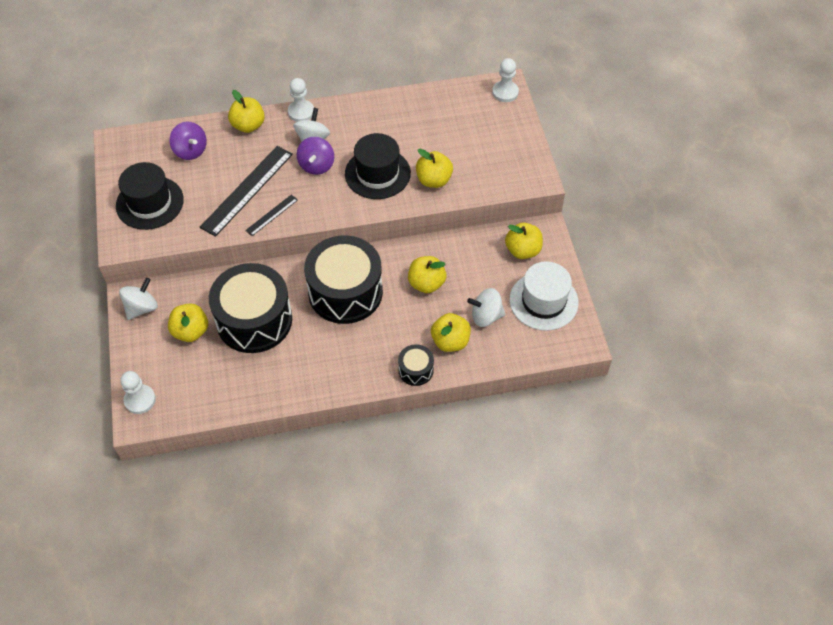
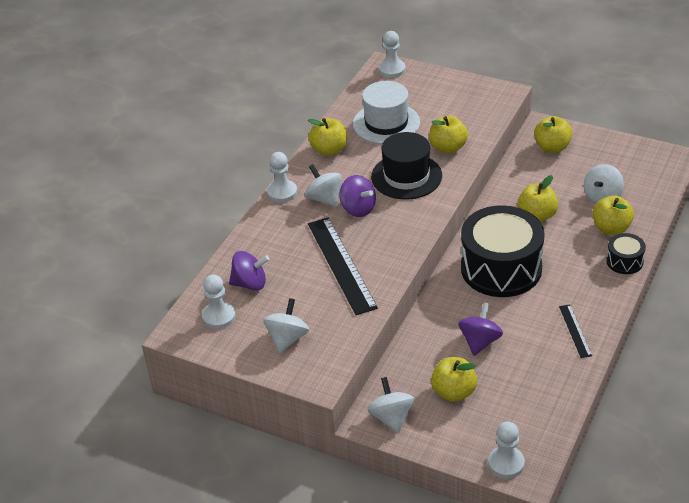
camera: 50 degrees left, 15 degrees down
(146, 153) = (219, 316): none -> white pawn
(150, 203) = (287, 338): black hat -> white spinning top
(248, 125) = (261, 232): yellow apple -> yellow apple (329, 150)
(254, 320) = (480, 341): black drum -> purple spinning top
(271, 215) = (388, 261): black ruler -> black ruler (575, 331)
(543, 301) = (614, 159): white hat -> white hat (386, 123)

